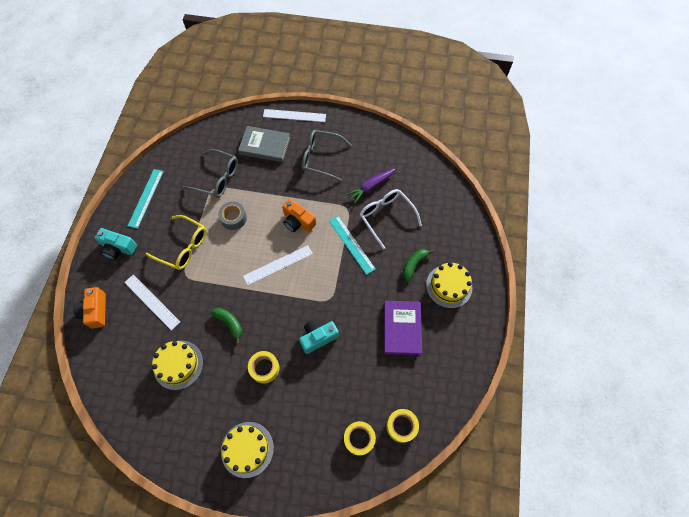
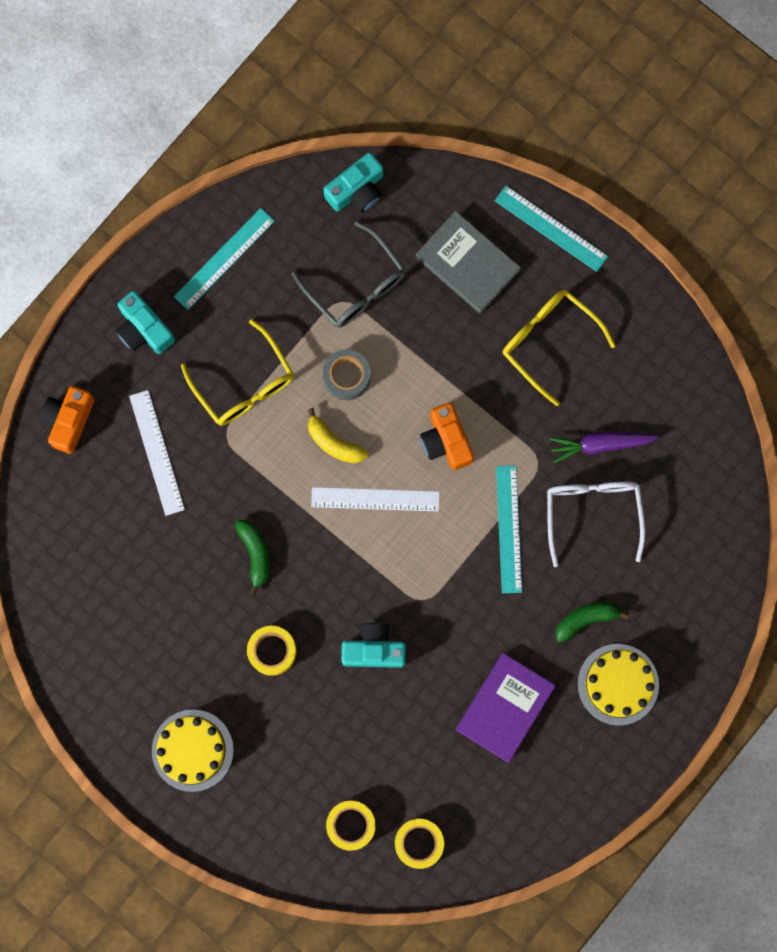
camera: 30 degrees right, 15 degrees up
(178, 364) = (153, 575): yellow cake -> none
(197, 141) = (357, 190): none -> turquoise camera
(243, 250) = (334, 443): none -> yellow banana
(294, 115) = (551, 228): white ruler -> turquoise ruler
(320, 158) = (549, 341): grey glasses -> yellow glasses

